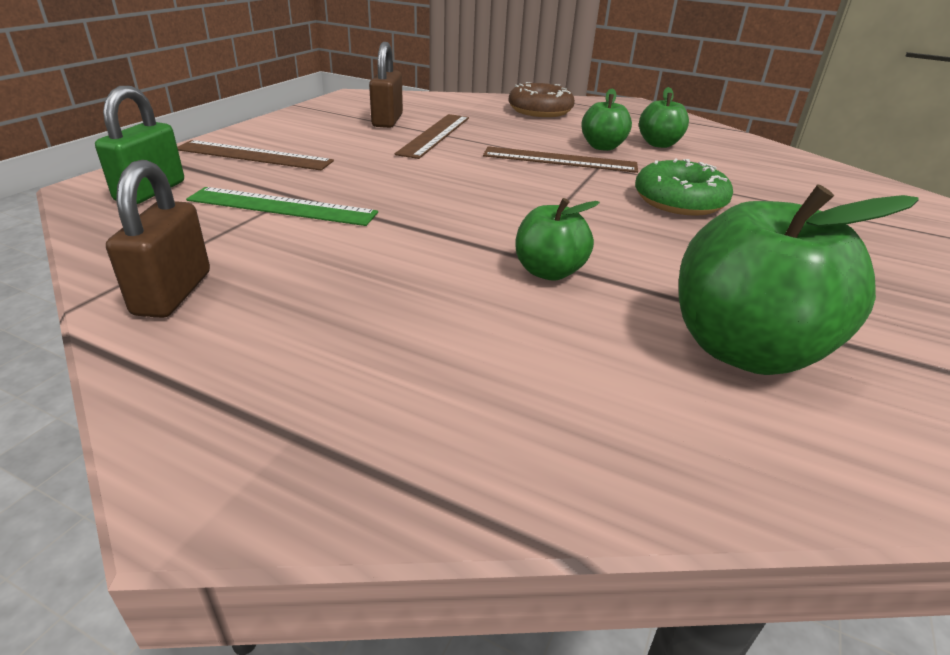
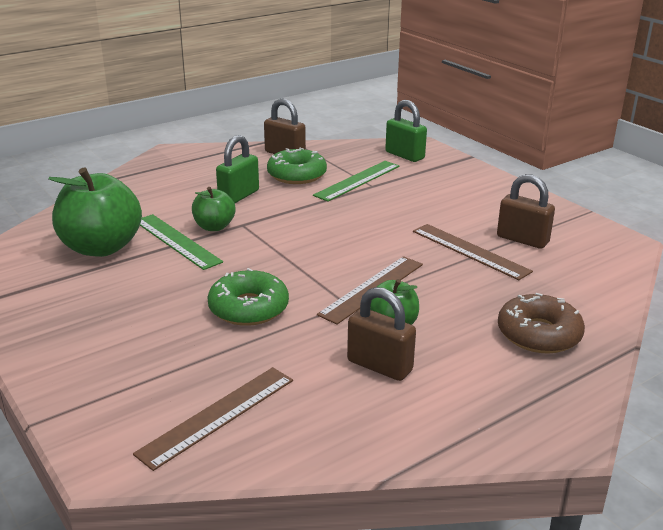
camera: 120 degrees right, 5 degrees down
(253, 155) = (451, 182): brown ruler -> brown ruler (217, 415)
(287, 256) = (297, 175): none -> green donut
(420, 284) = (238, 196): none -> green padlock
(626, 287) = (177, 241): none -> green ruler
(659, 144) = (379, 366): green apple -> brown padlock

